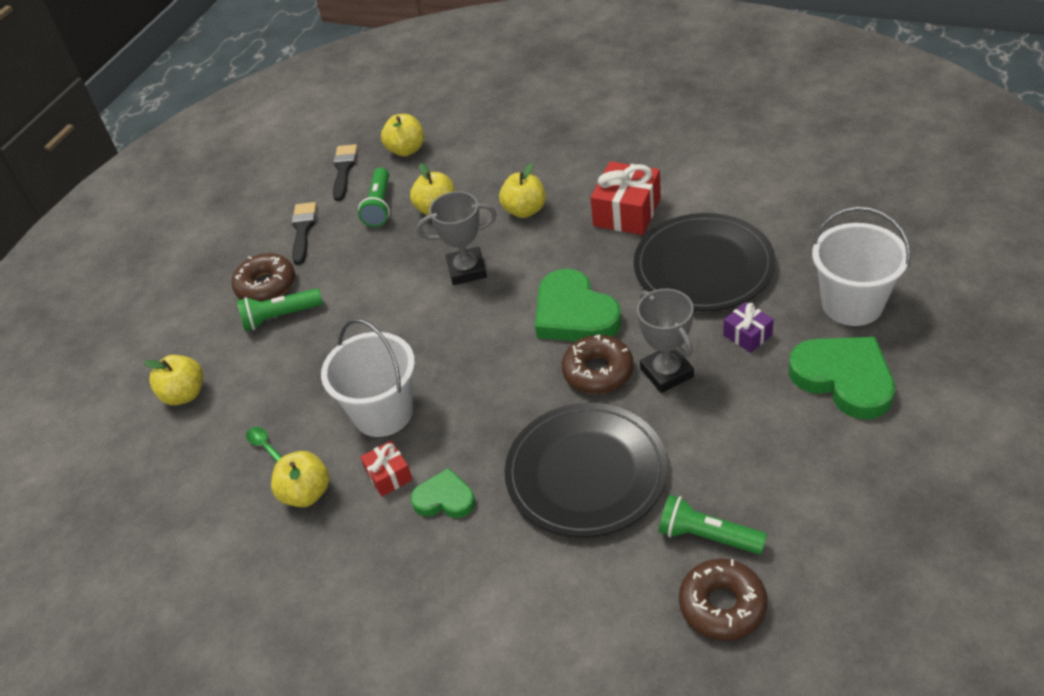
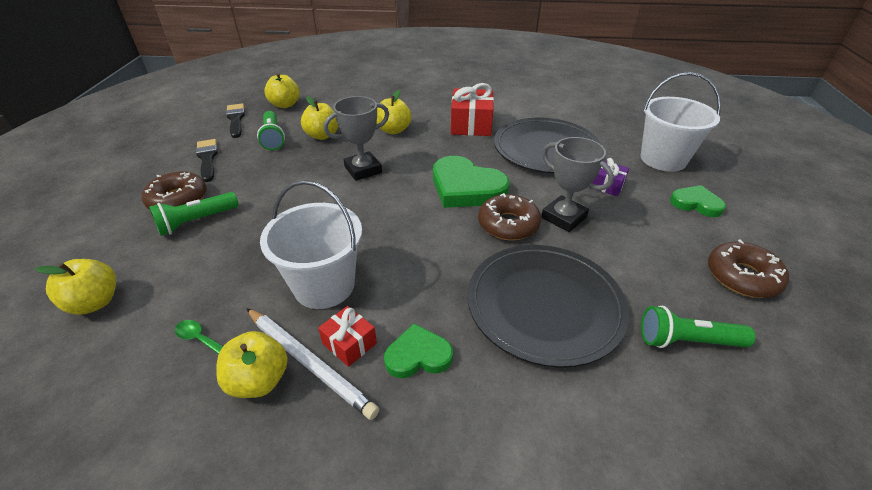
camera: 25 degrees left, 5 degrees down
(349, 486) = (308, 362): none -> white pencil
(722, 605) = (749, 405): brown donut -> brown donut (742, 277)
(844, 379) = (696, 204): green heart -> green heart, size x0.57

